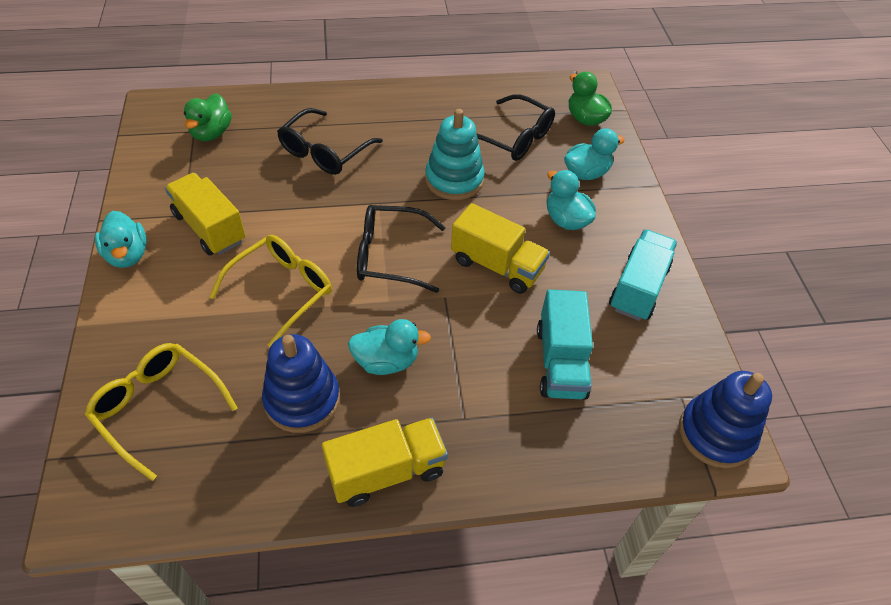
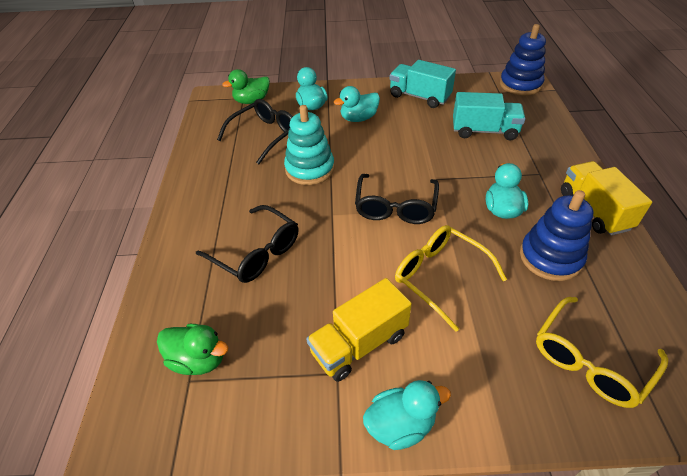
camera: 80 degrees left, 5 degrees down
(497, 265) = (403, 152): yellow truck -> none

